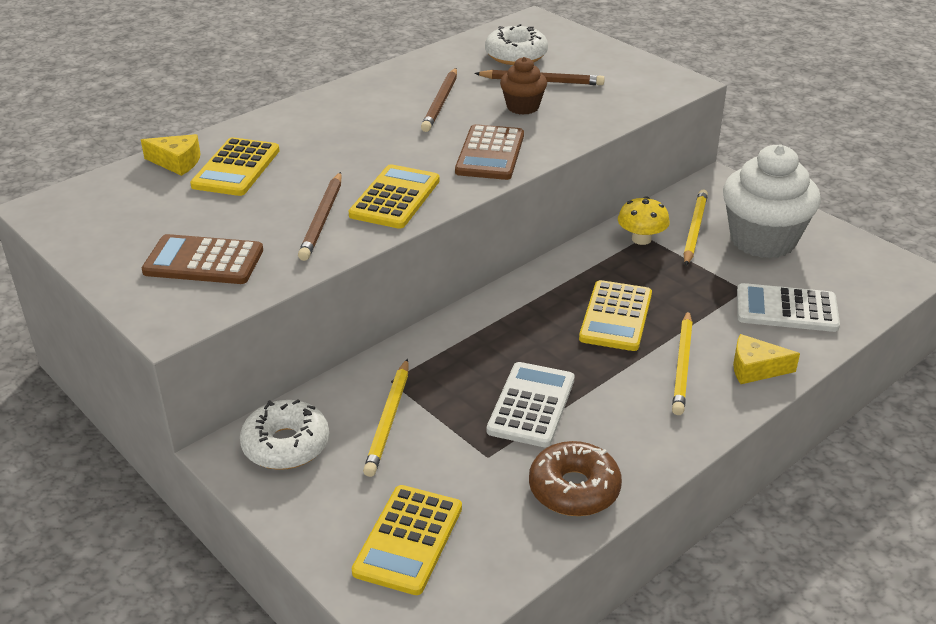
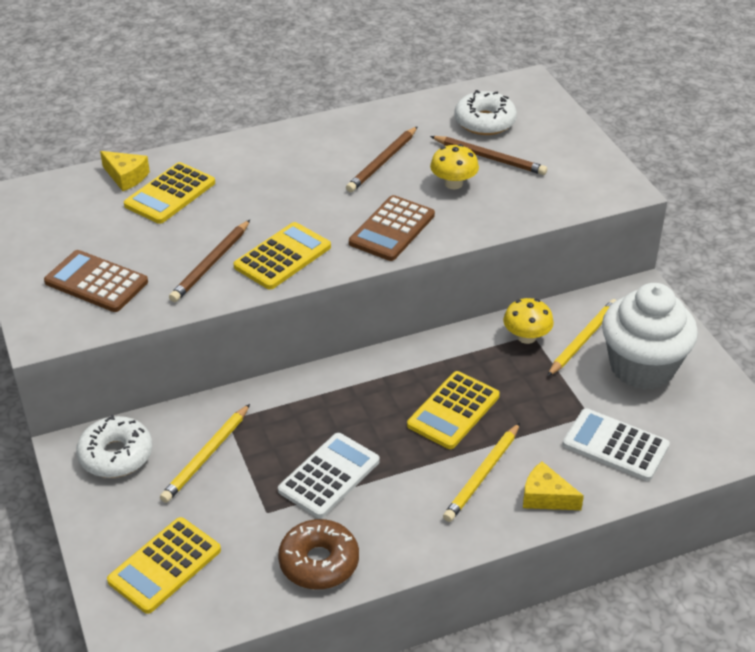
camera: 20 degrees right, 5 degrees up
(523, 107) = (453, 183): brown cupcake -> yellow mushroom

